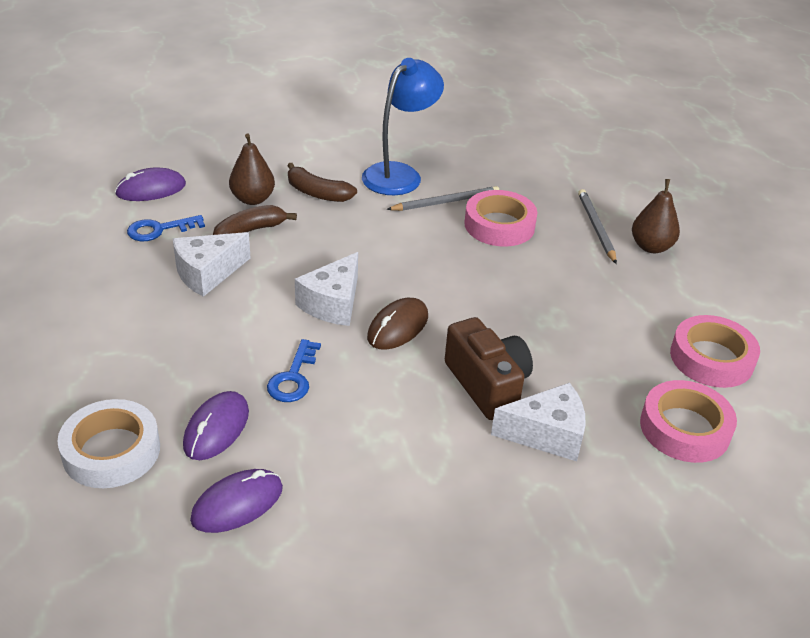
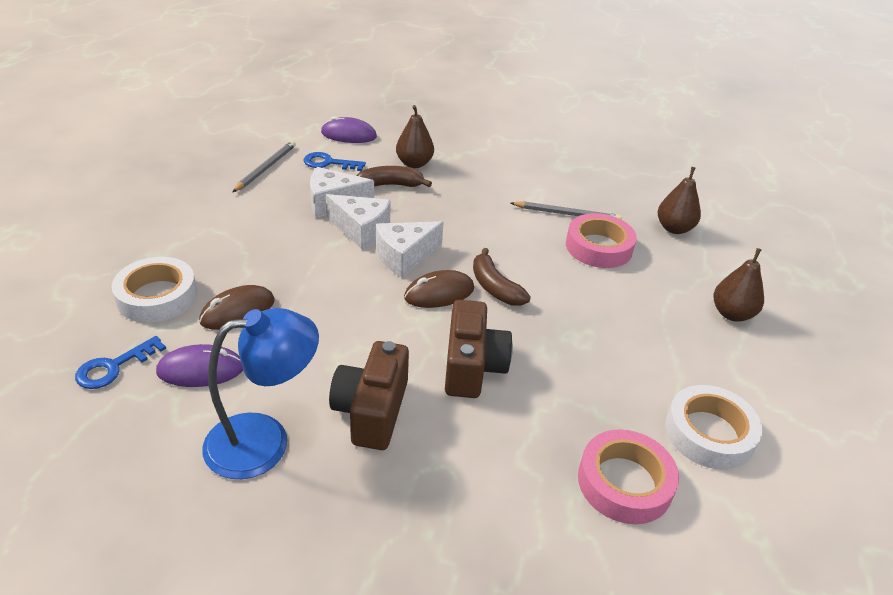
camera: 30 degrees right, 0 degrees up
(216, 428) = (238, 311): purple mouse -> brown mouse
(293, 377) = (325, 298): blue key -> blue key (113, 367)
(317, 193) = (467, 175): brown banana -> brown banana (495, 287)
(399, 174) = (547, 181): blue lamp -> blue lamp (264, 441)
(437, 465) = (371, 411): none -> brown camera
(546, 434) = (487, 428): white cheese -> white cheese (361, 230)
(547, 183) = (674, 228): none -> brown pear
(596, 228) = (689, 279): grey pencil -> grey pencil (266, 168)
(711, 358) = (709, 433): pink tape -> white tape

